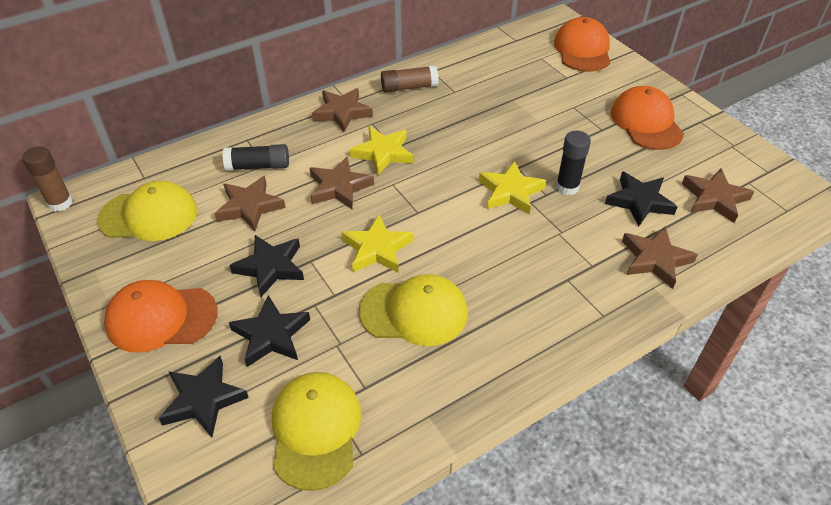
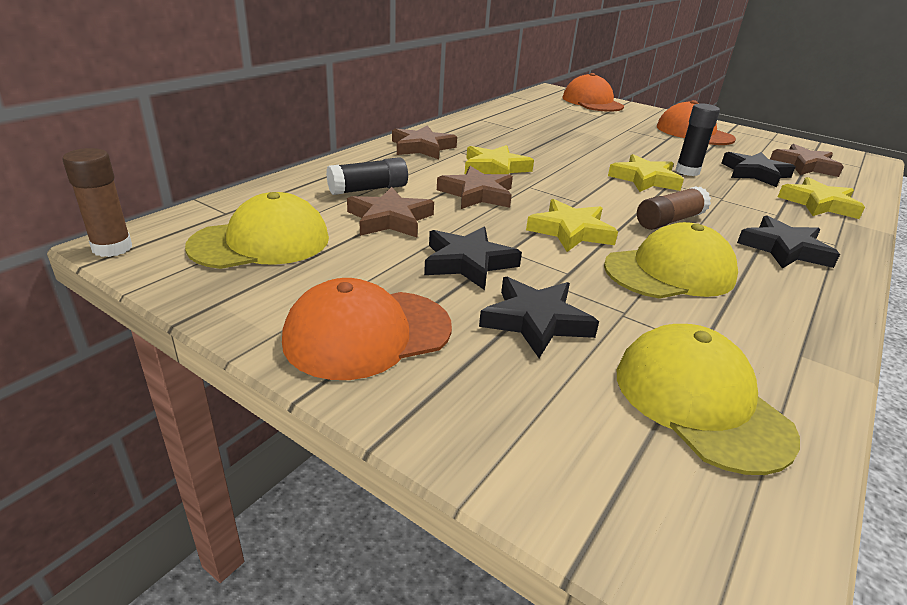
camera: 25 degrees left, 15 degrees down
(203, 399) = (517, 408): black star -> black star (784, 249)
(409, 87) = (470, 129): brown glue stick -> brown glue stick (669, 220)
(655, 260) = (819, 204): brown star -> yellow star

